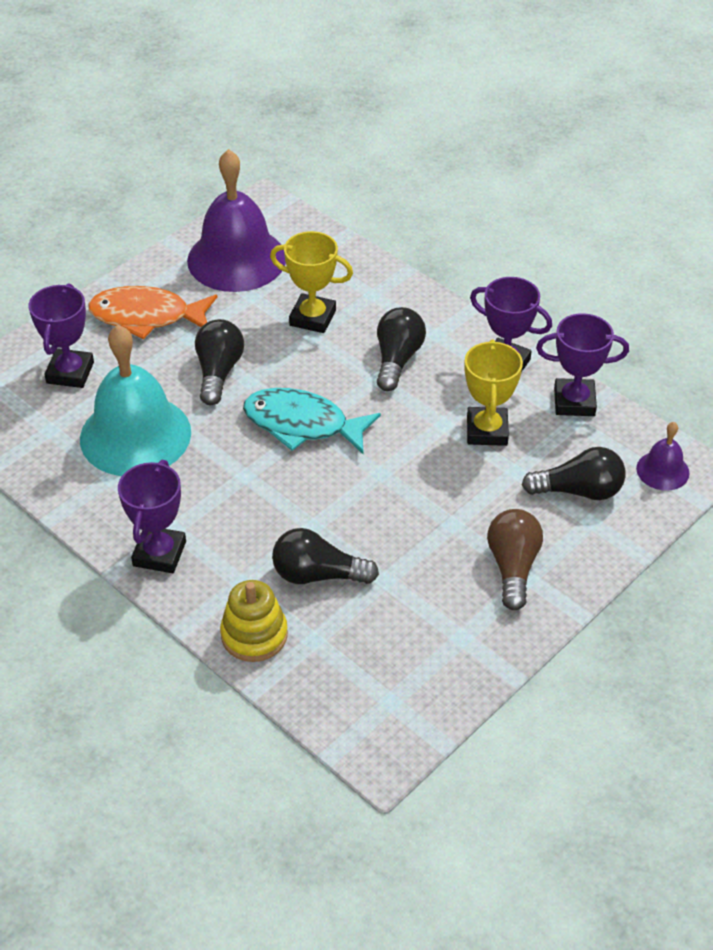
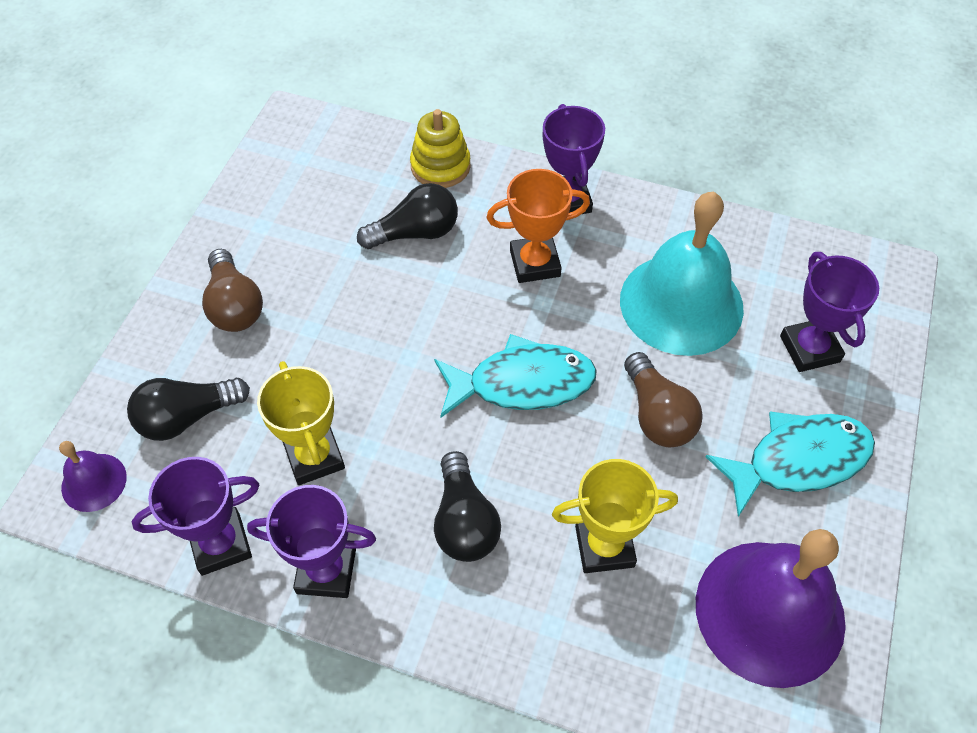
camera: 155 degrees right, 10 degrees up
(147, 316) = (798, 461): orange fish -> turquoise fish
(218, 372) = (657, 414): black light bulb -> brown light bulb
(229, 508) = (535, 263): none -> orange trophy

